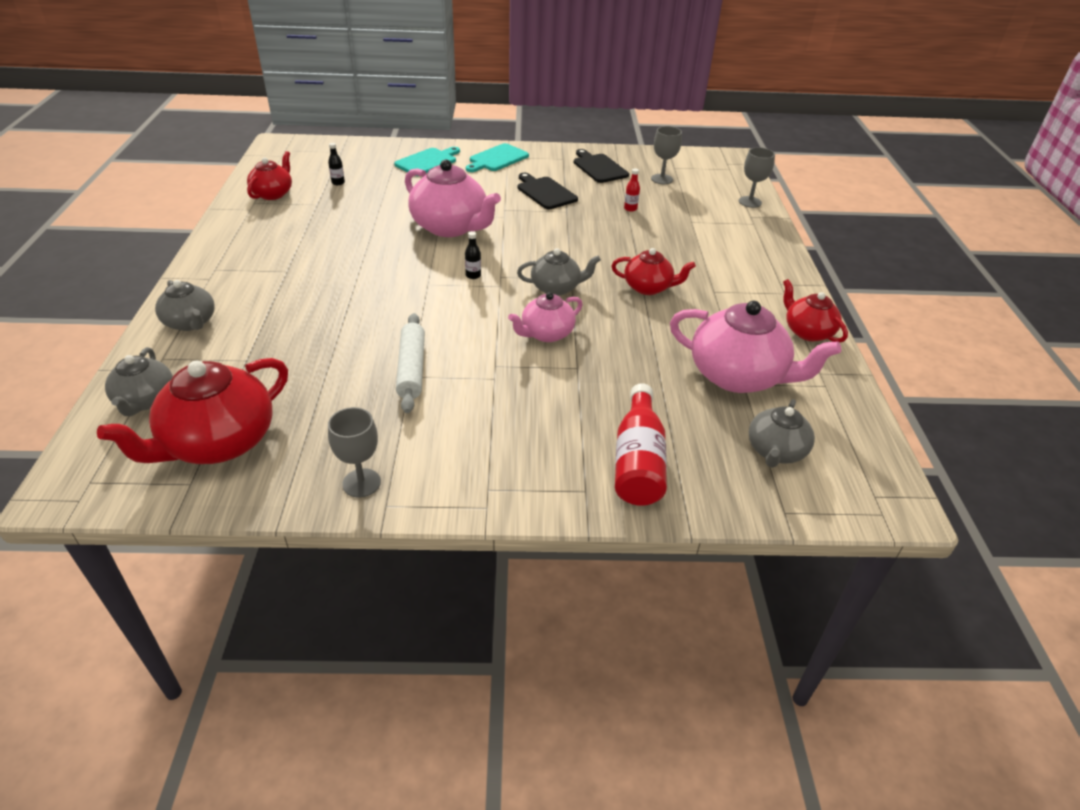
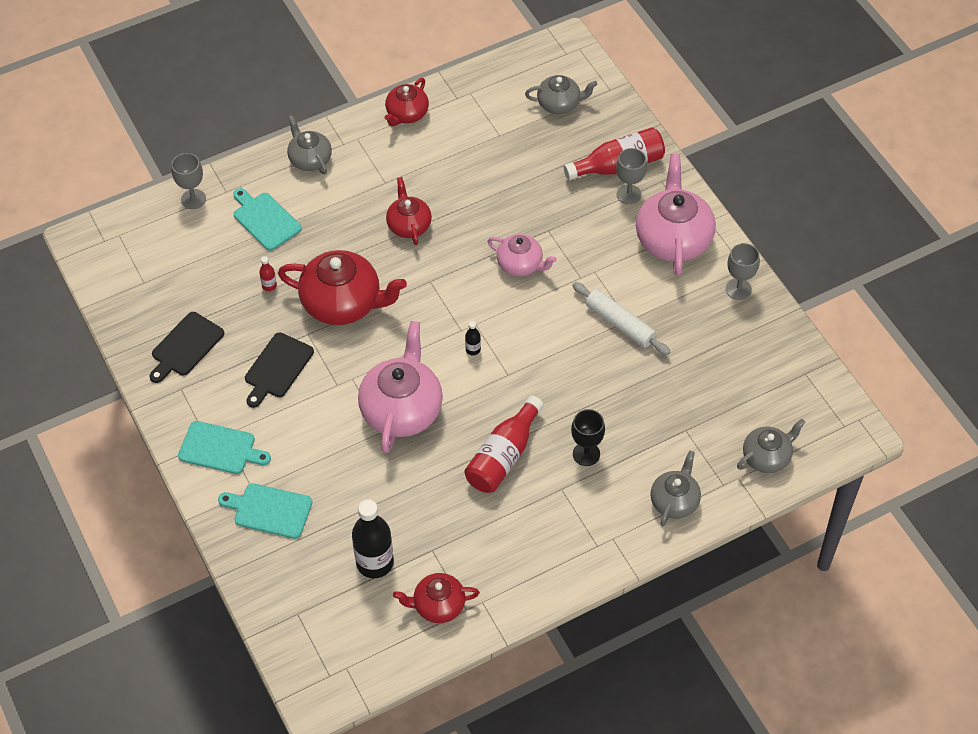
camera: 115 degrees left, 15 degrees up
(218, 442) = (766, 384): red teapot -> red teapot (343, 303)
(300, 294) = (586, 454): none -> black goblet
(338, 183) = (375, 563): black bottle -> black bottle, size x2.31
(352, 255) = (503, 456): none -> red bottle
(412, 369) = (620, 323): white rolling pin -> white rolling pin turned 75 degrees clockwise
(556, 288) = (452, 284): grey teapot -> grey teapot (310, 159)
(662, 179) = (182, 283): grey goblet -> grey goblet (629, 194)
(705, 224) = (265, 219): none -> turquoise cutting board
(738, 376) = (493, 140): pink teapot -> pink teapot (673, 239)

